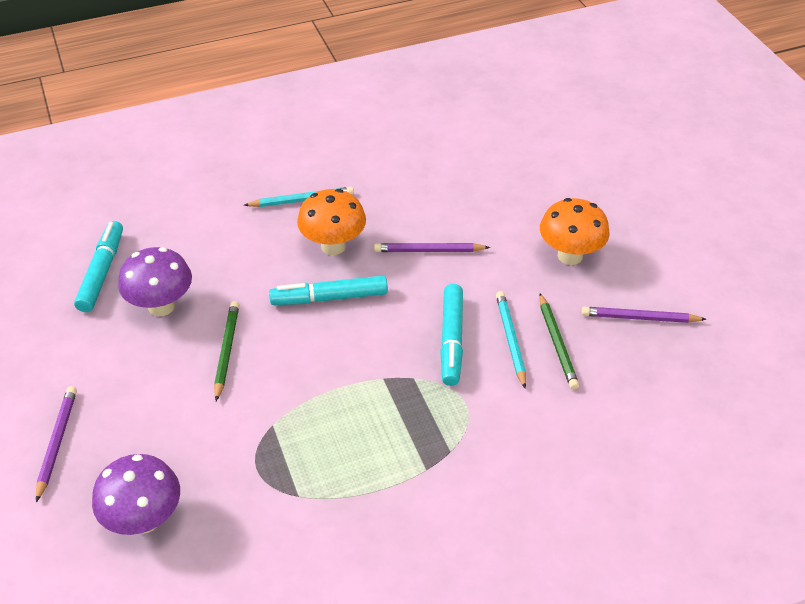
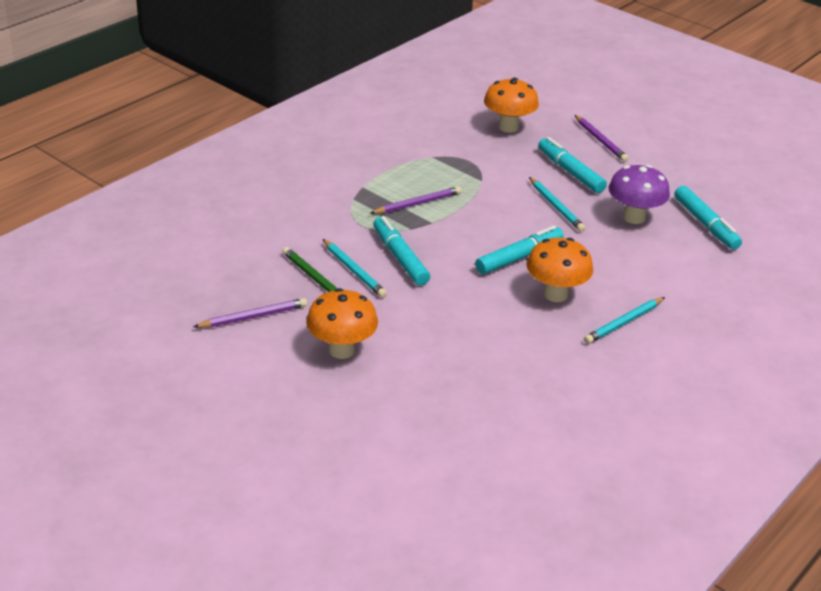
camera: 150 degrees right, 10 degrees down
(144, 519) = (508, 127): purple mushroom -> orange mushroom
(154, 399) = (570, 172): none -> turquoise marker
(227, 350) = (556, 207): green pencil -> turquoise pencil
(428, 250) = (472, 315): purple pencil -> purple pencil (418, 204)

